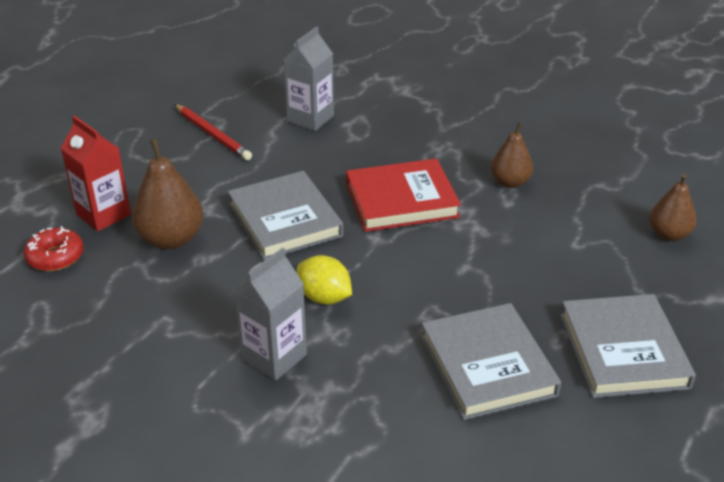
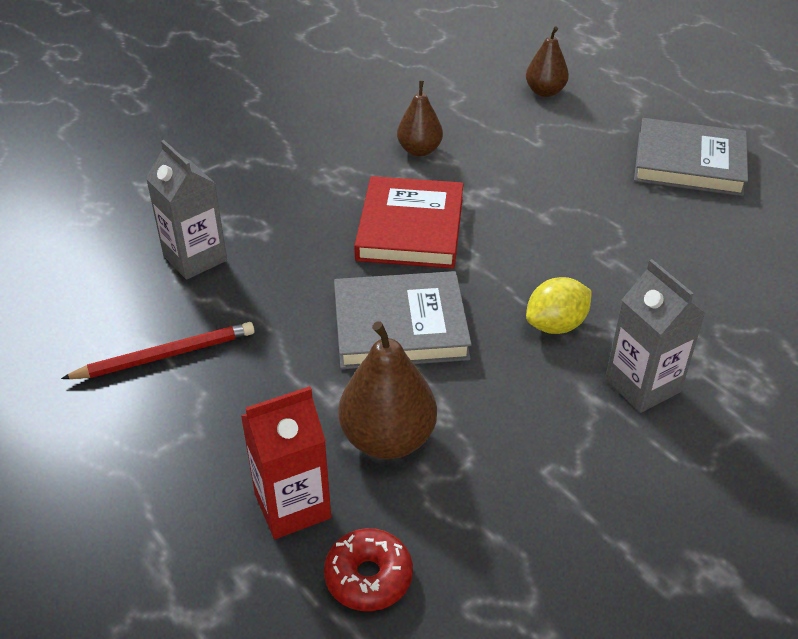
camera: 70 degrees left, 5 degrees up
(487, 365) = (690, 241): grey book -> none

